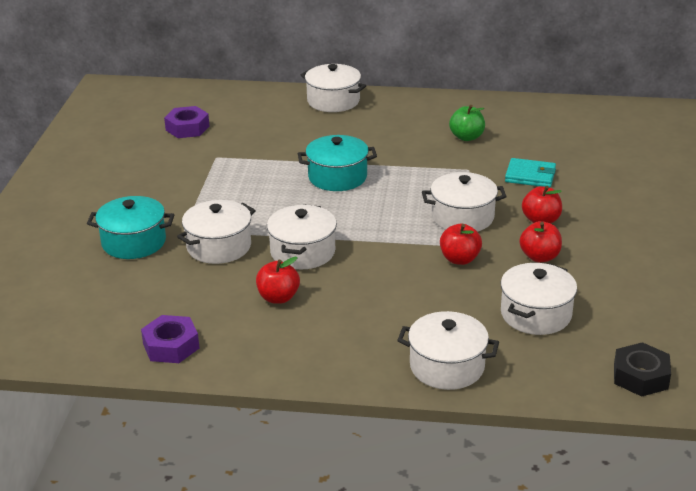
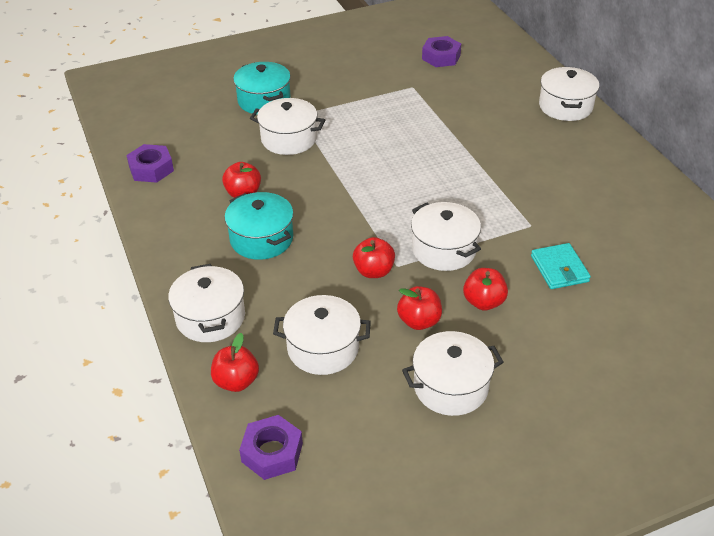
camera: 60 degrees right, 10 degrees up
(302, 252) = (314, 181): white pot -> white pot (451, 387)
(337, 177) = (442, 156): turquoise pot -> turquoise pot (261, 239)
(466, 137) = (588, 204): green apple -> none
(543, 373) = (236, 381): none -> red apple
(640, 376) = (272, 452): black nut -> purple nut

